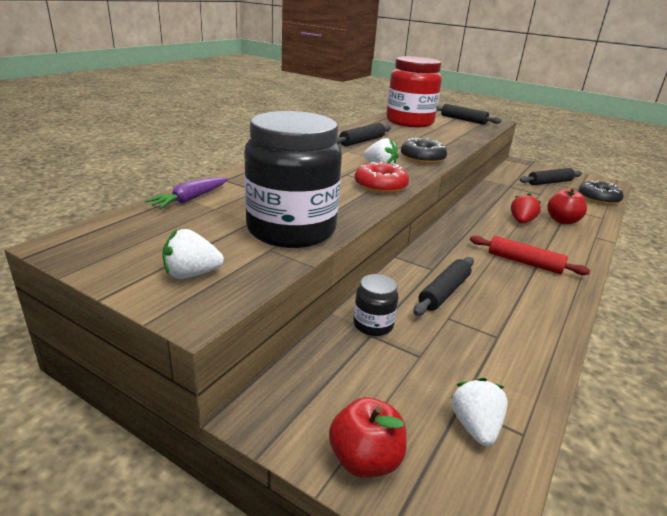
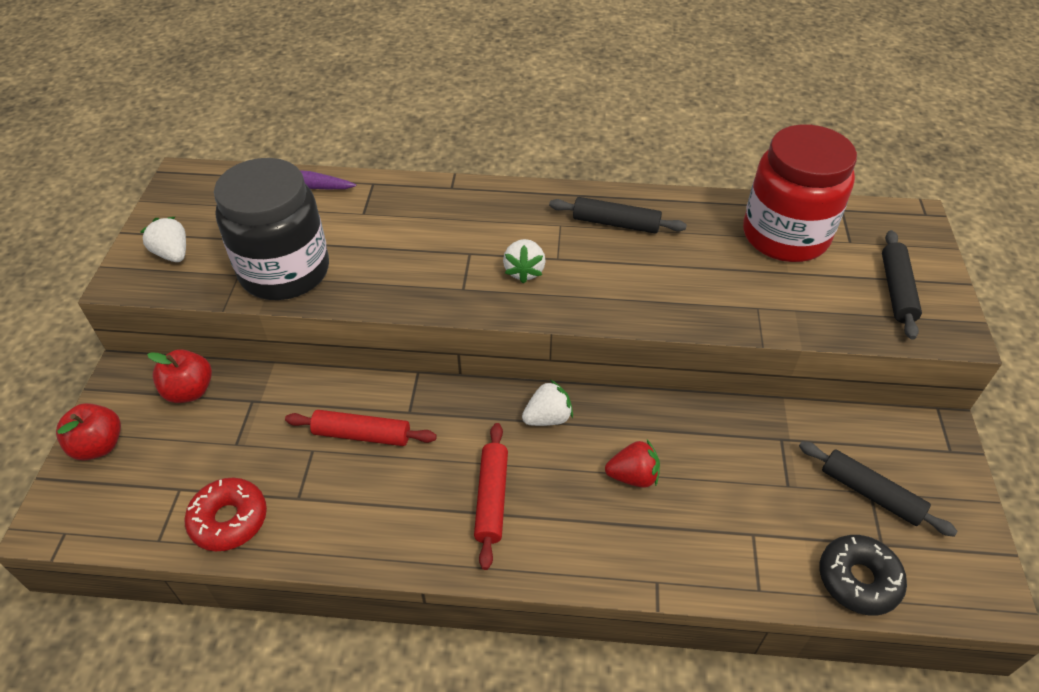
camera: 65 degrees right, 20 degrees up
(373, 325) = (268, 397): black jar -> none
(380, 186) = (453, 292): red donut -> red donut (229, 520)
(422, 158) = (600, 298): black donut -> none
(444, 292) = (362, 435): black rolling pin -> red rolling pin
(475, 426) = (155, 504): white strawberry -> white strawberry (547, 418)
(562, 221) = (685, 530): red apple -> red apple (189, 391)

